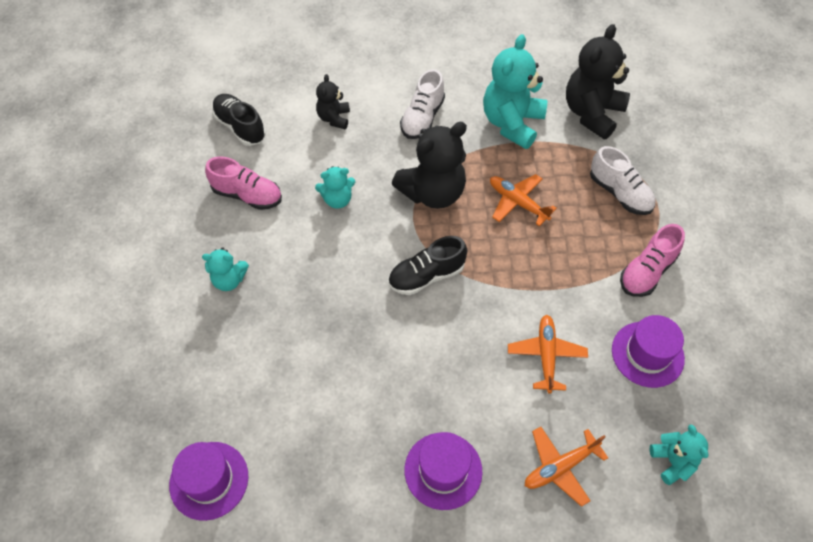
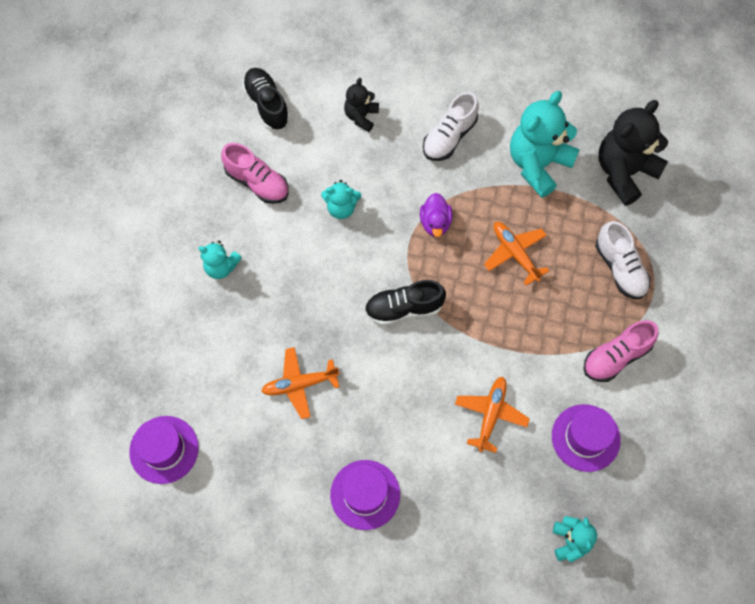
camera: 15 degrees right, 10 degrees up
(432, 192) = (435, 222): black teddy bear -> purple duck
(560, 467) = (468, 519): orange plane -> orange plane (299, 384)

